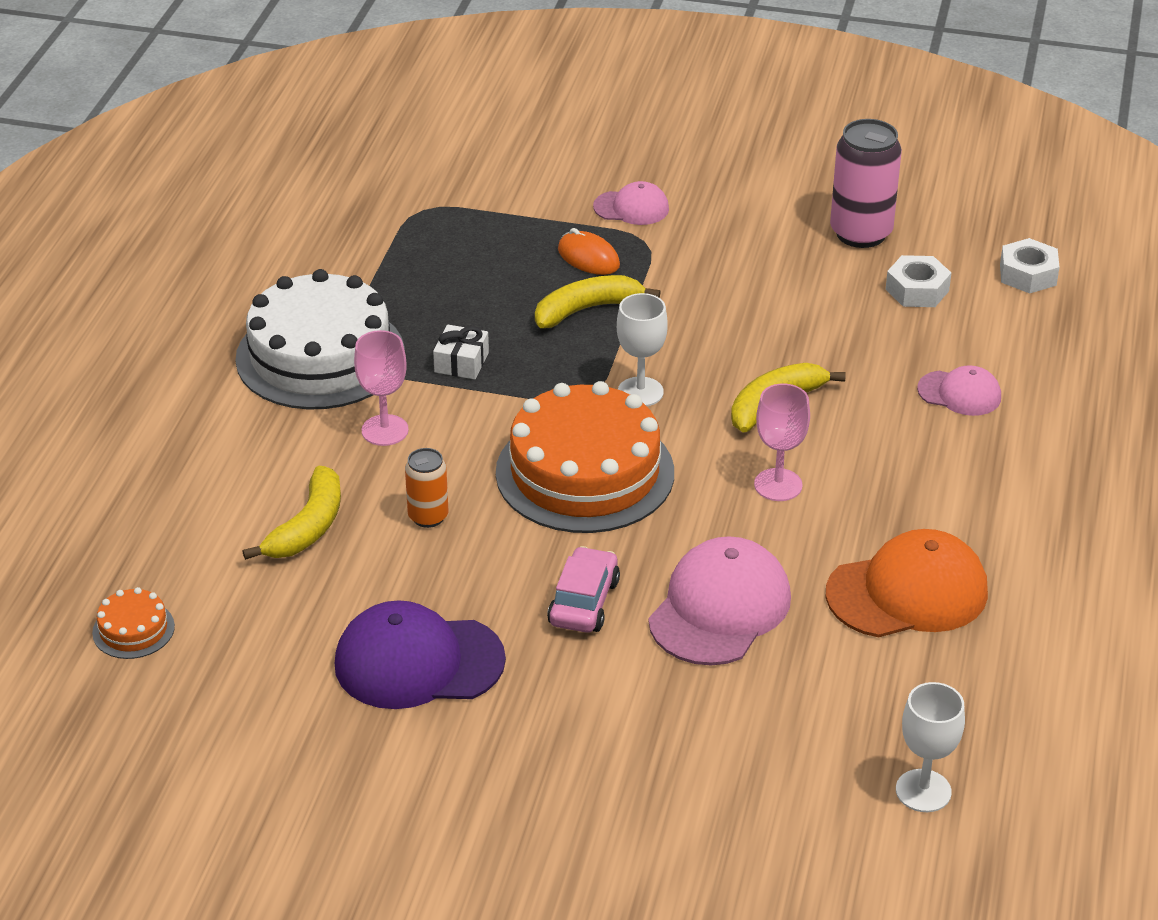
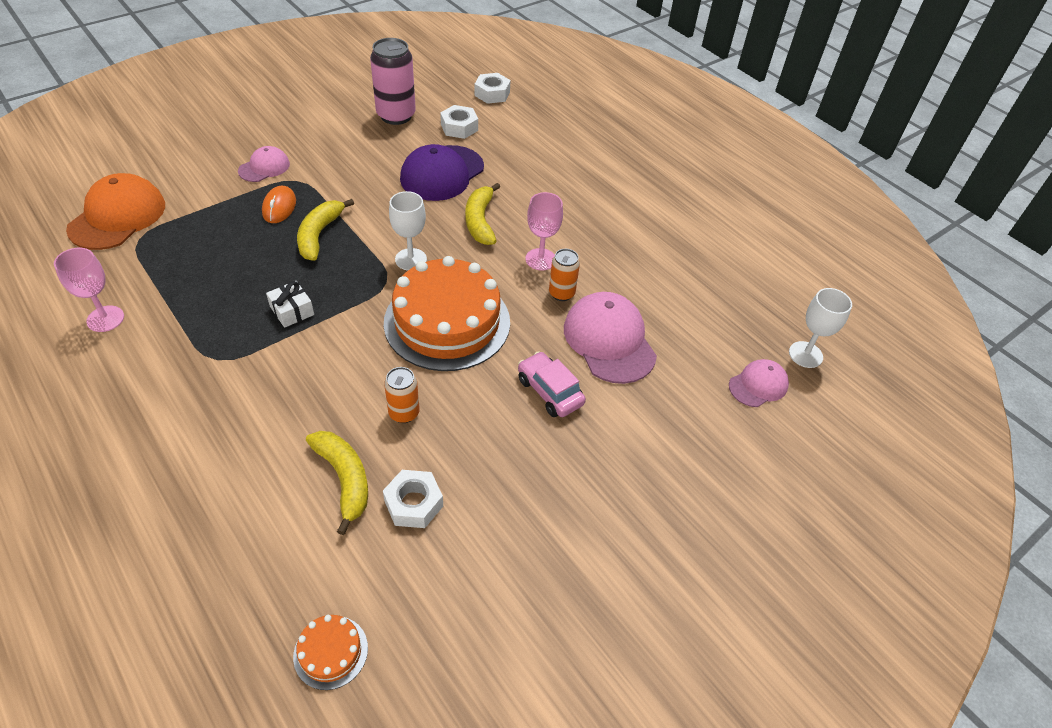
camera: 55 degrees left, 10 degrees up
(320, 356) = (197, 368): white cake -> none
(332, 588) = (413, 503): none -> white nut
(385, 430) = (304, 383): pink goblet -> pink goblet (105, 319)
(418, 662) = (524, 502): purple cap -> purple cap (442, 173)
(588, 258) = (279, 207): orange mouse -> orange mouse turned 75 degrees counterclockwise
(744, 531) = (561, 293): none -> orange can
(907, 592) = (663, 268): orange cap -> orange cap (117, 217)
(959, 393) = (546, 163): pink cap -> pink cap (758, 385)

